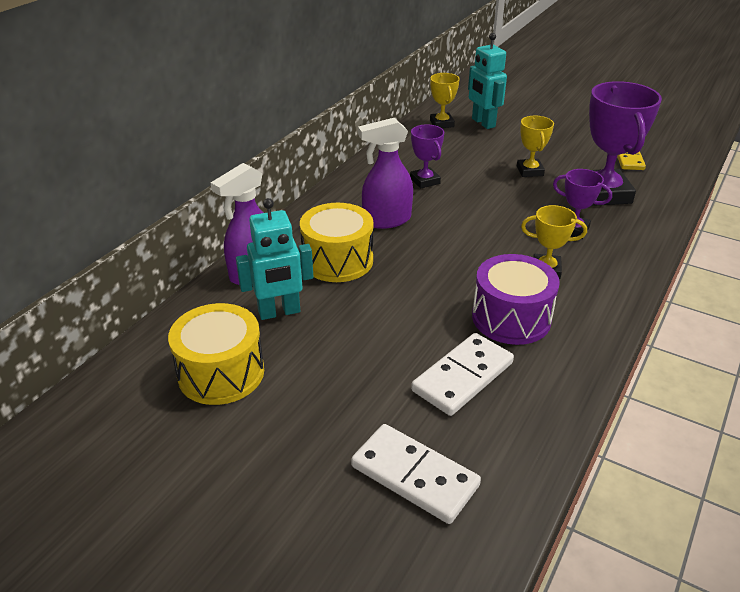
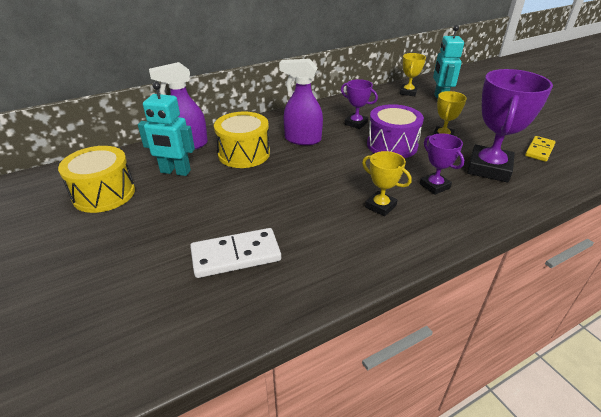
camera: 30 degrees right, 0 degrees up
(414, 476) = (128, 307): white domino -> none
(425, 181) = (356, 123): purple trophy -> purple trophy turned 60 degrees counterclockwise
(511, 318) = (316, 229): purple drum -> purple drum (392, 145)

